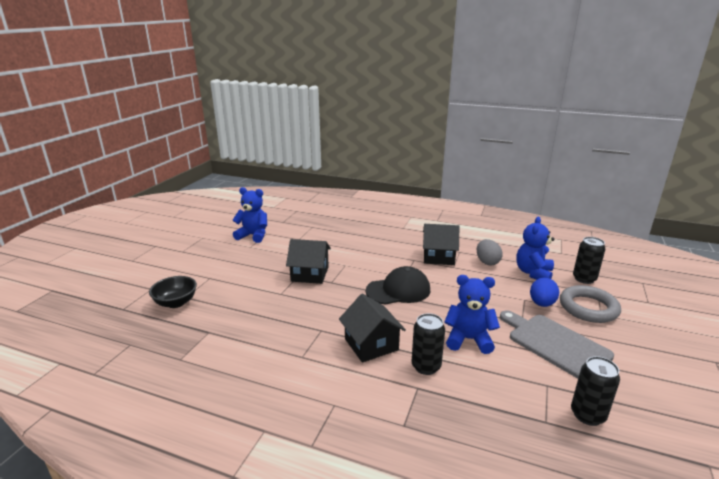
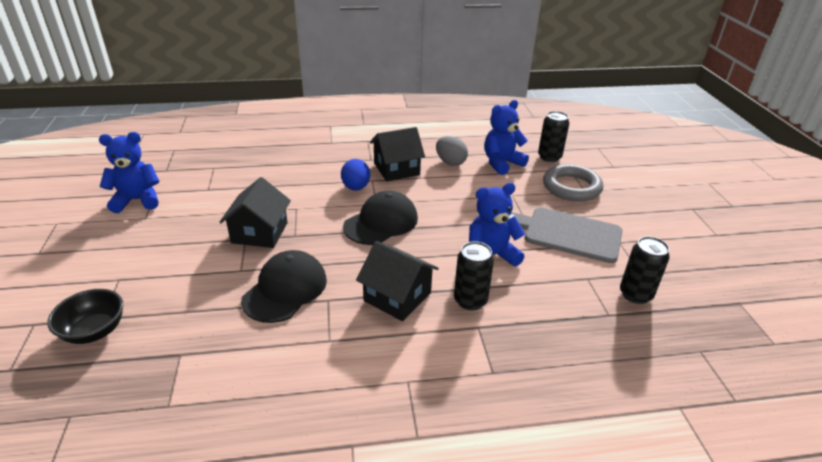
camera: 30 degrees left, 10 degrees up
(299, 314) = (285, 289): none -> black cap
(310, 274) = (259, 233): black house -> black house turned 60 degrees counterclockwise
(533, 273) = (501, 163): blue teddy bear -> blue teddy bear turned 60 degrees clockwise
(541, 304) = (530, 195): blue egg -> blue egg (356, 187)

